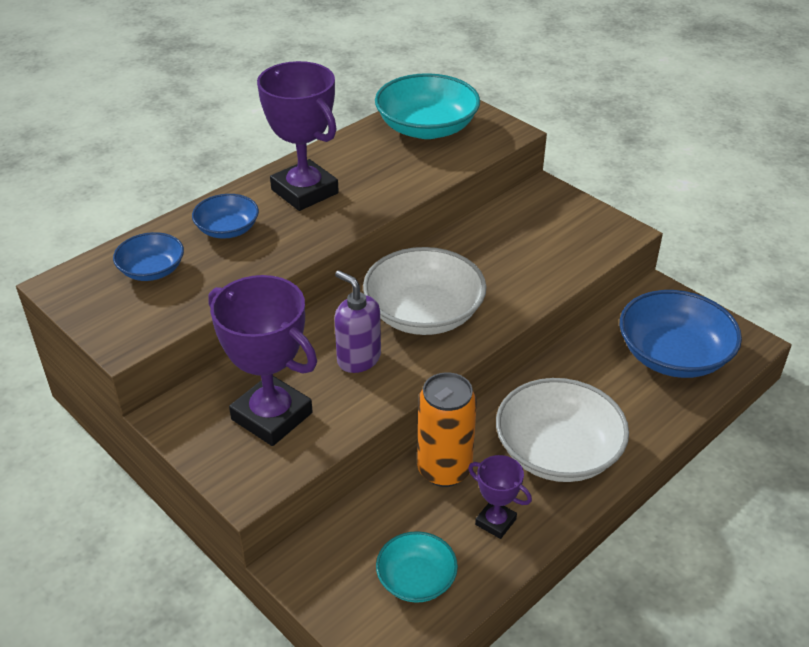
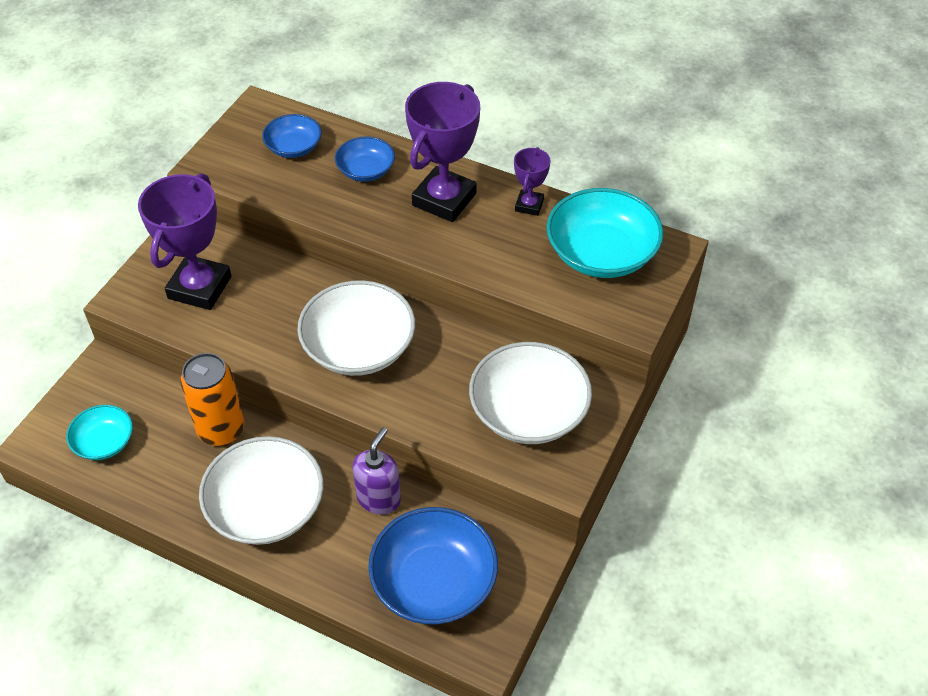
camera: 70 degrees right, 10 degrees up
(358, 359) = (283, 319): purple soap dispenser -> purple soap dispenser (379, 498)
(495, 522) = (173, 480): purple trophy -> purple trophy (529, 205)
(547, 232) = (528, 412): none -> white bowl

